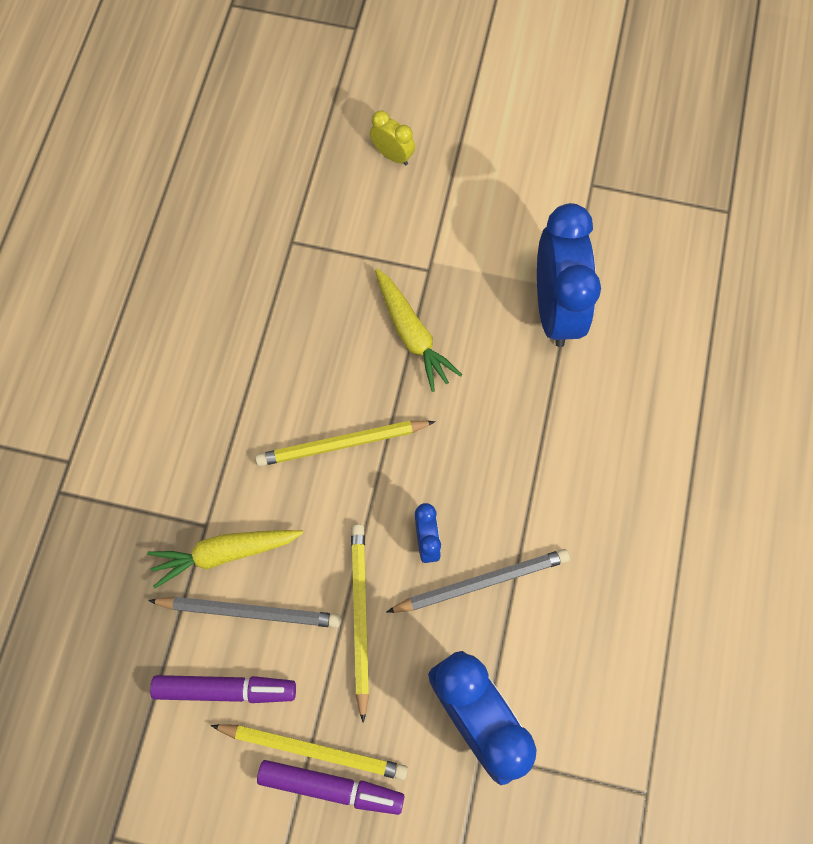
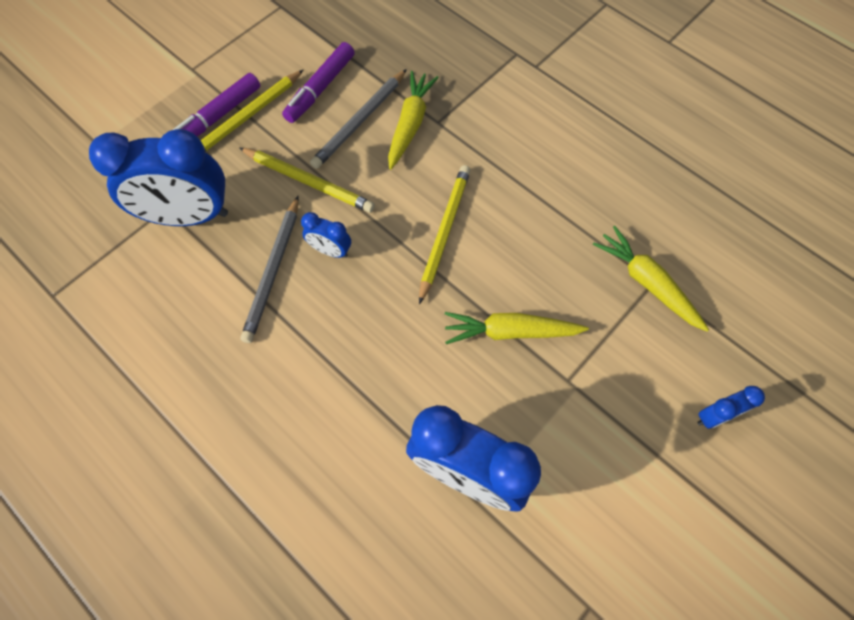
camera: 120 degrees right, 5 degrees down
(295, 246) = (647, 283): none -> yellow carrot
(392, 155) = (714, 416): yellow clock -> blue clock

